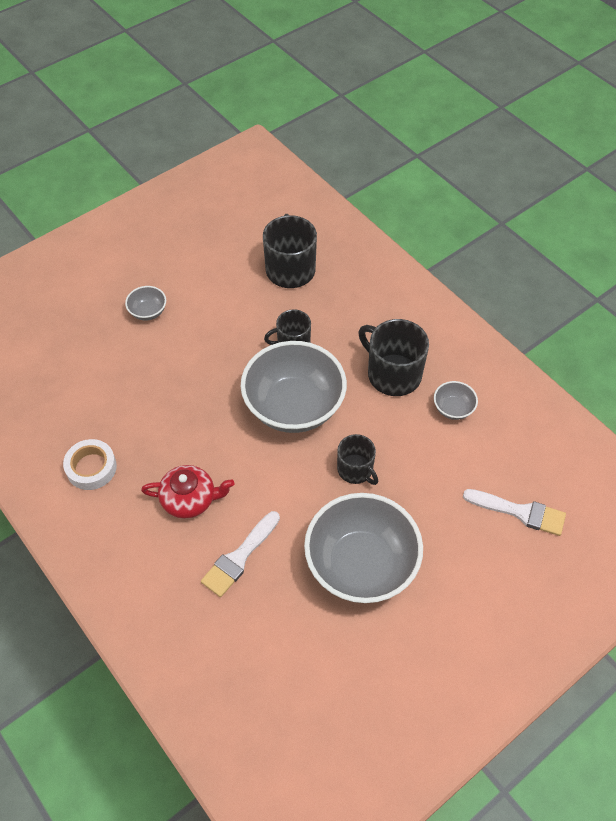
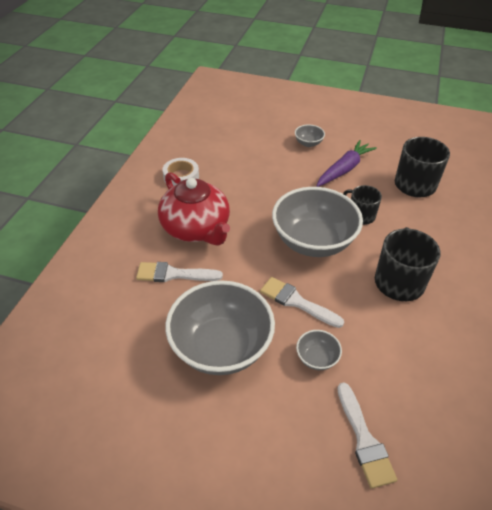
camera: 55 degrees right, 10 degrees down
(190, 499) = (196, 228): red teapot -> red teapot, size x1.63
(217, 310) = (344, 169): none -> purple carrot
(355, 470) = (296, 302): black mug -> white brush
(453, 409) = (411, 336): grey bowl -> grey bowl (317, 358)

